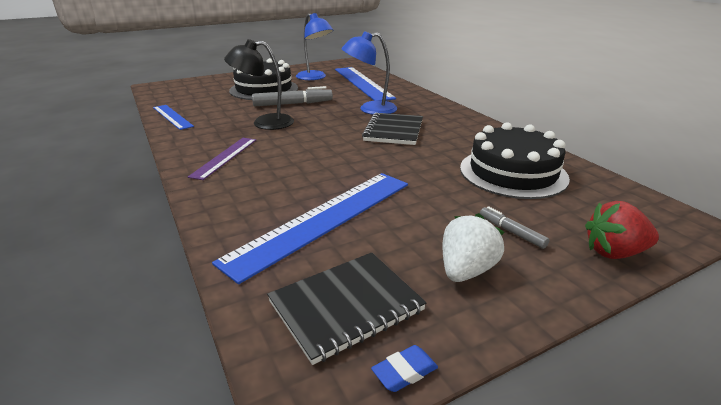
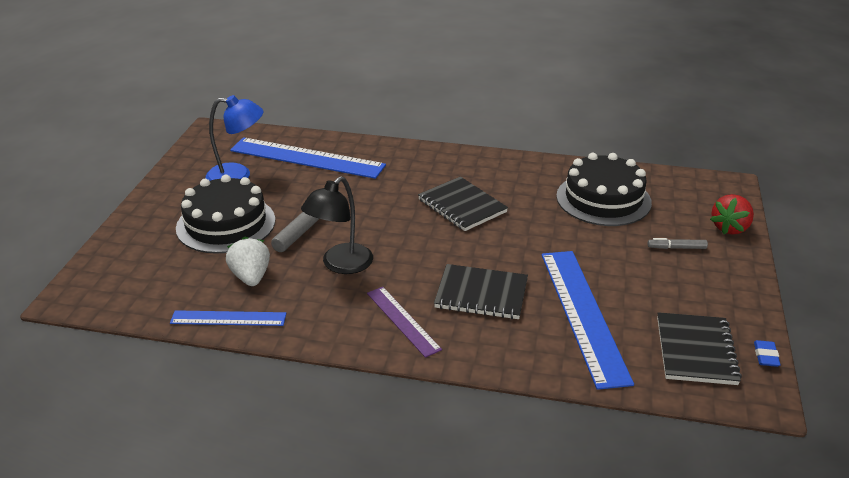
camera: 50 degrees left, 5 degrees up
(293, 171) = (481, 294): none -> black notebook
(370, 109) = (392, 191): blue lamp -> none
(466, 270) = (700, 288): white strawberry -> white strawberry (251, 277)

